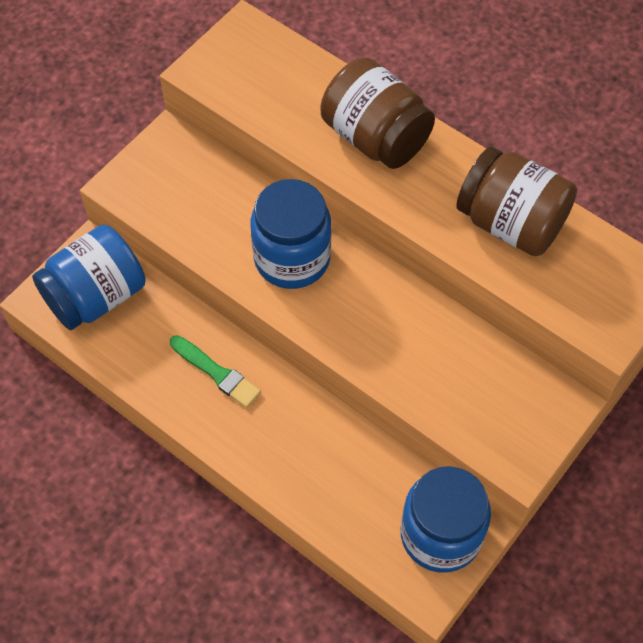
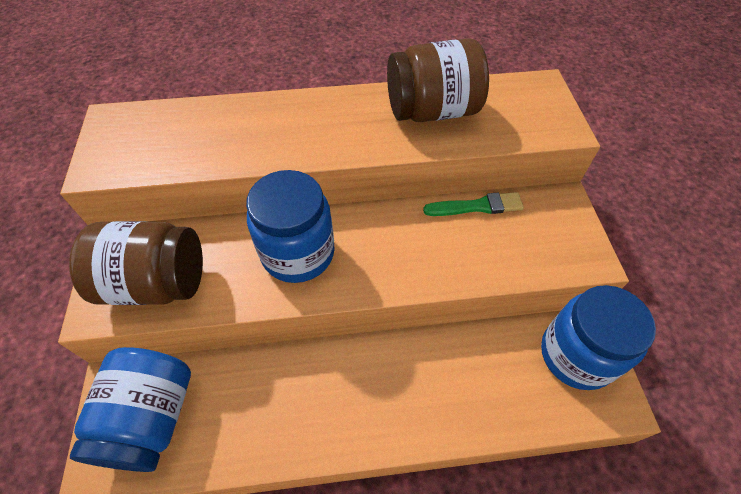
camera: 45 degrees left, 5 degrees down
(217, 373) = (312, 388): green brush -> green brush (477, 206)
(375, 137) = (286, 122): brown jar -> brown jar (156, 283)

